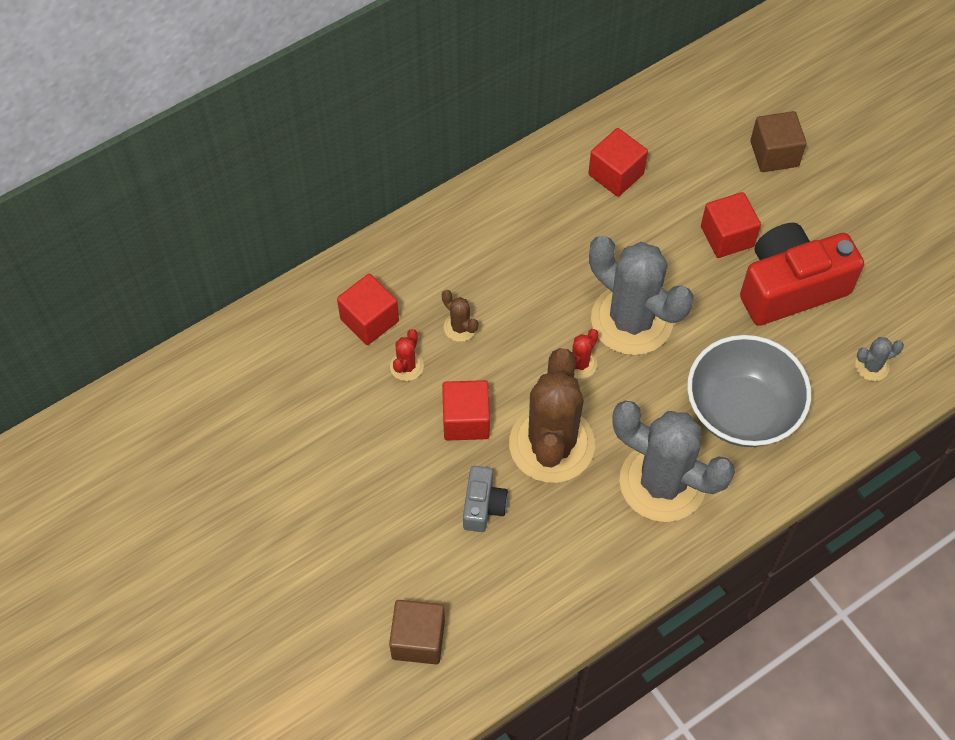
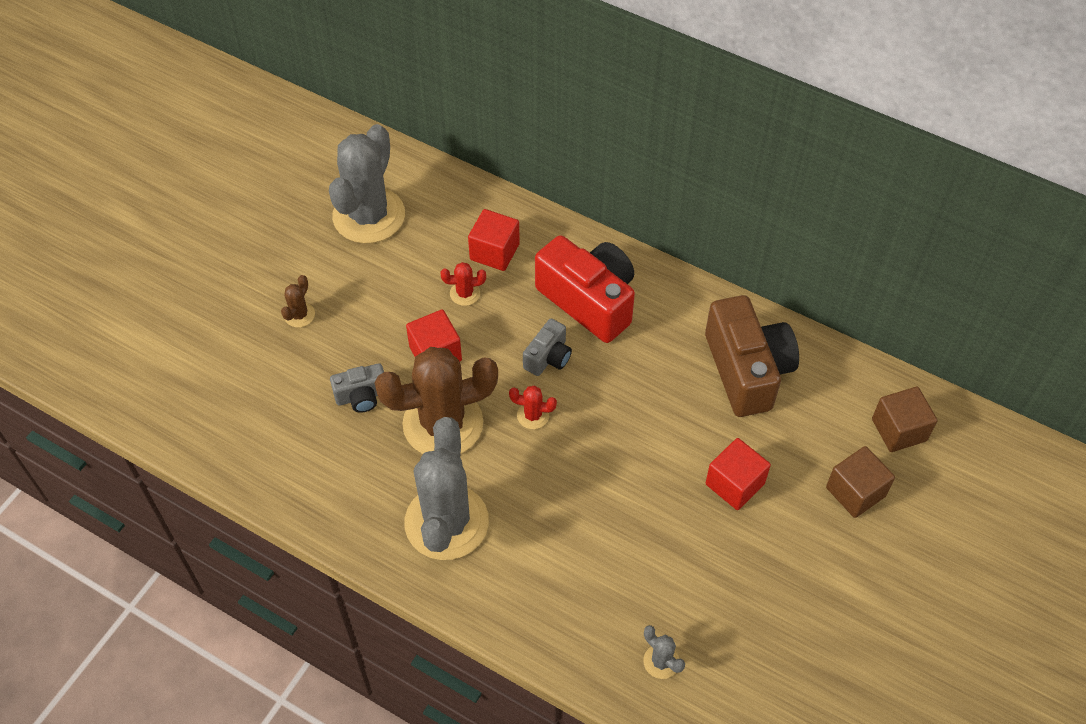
camera: 65 degrees right, 5 degrees down
(418, 639) = (224, 397): brown cube -> brown cube (899, 430)
(460, 327) = (521, 315): brown cactus -> brown cactus (299, 315)
(521, 324) = (548, 357): none -> grey camera
(616, 174) = (747, 370): red cube -> brown camera
(631, 320) = (599, 439): grey cactus -> grey cactus (369, 216)
(741, 410) = (552, 561): grey bowl -> none
(790, 287) = (710, 558): red camera -> red camera (589, 300)

